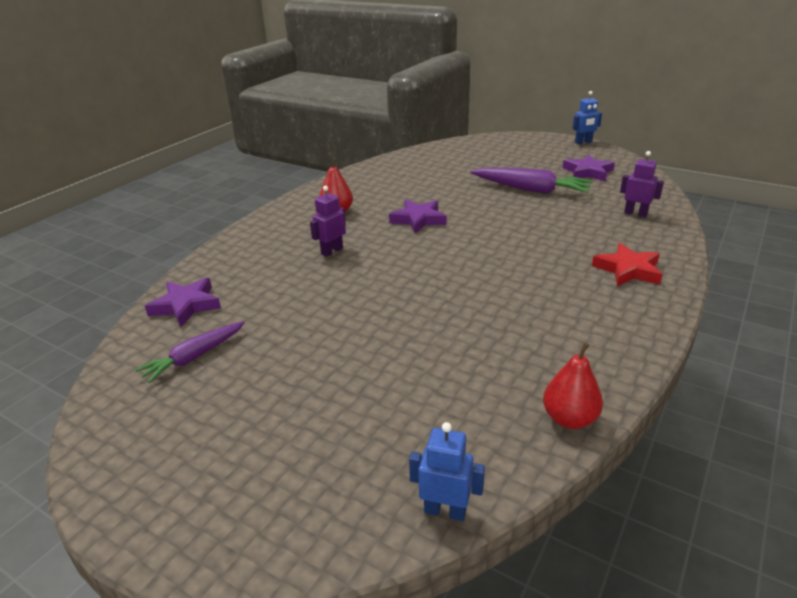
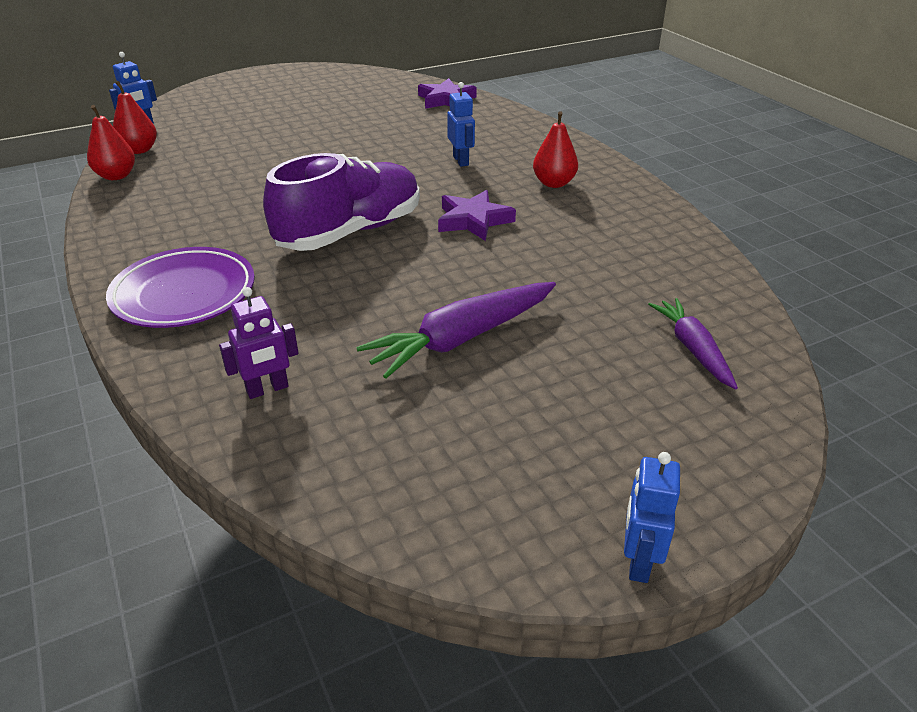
camera: 120 degrees right, 5 degrees up
(194, 357) = (374, 95): purple carrot -> purple carrot (692, 349)
(332, 251) = (461, 161): purple robot -> blue robot
(486, 250) = (350, 232): none -> purple shoe
(504, 450) = (139, 150): none -> red pear
(588, 172) = (462, 444): purple star -> none
(628, 270) = (184, 294): red star -> purple plate

